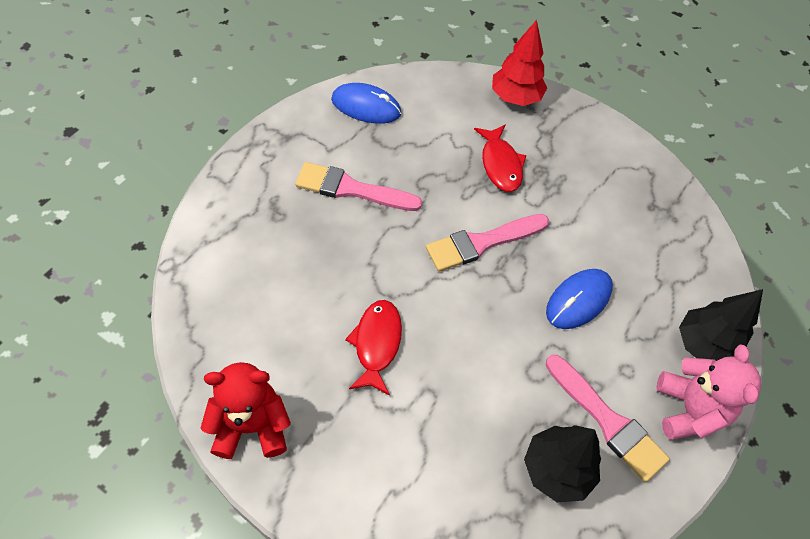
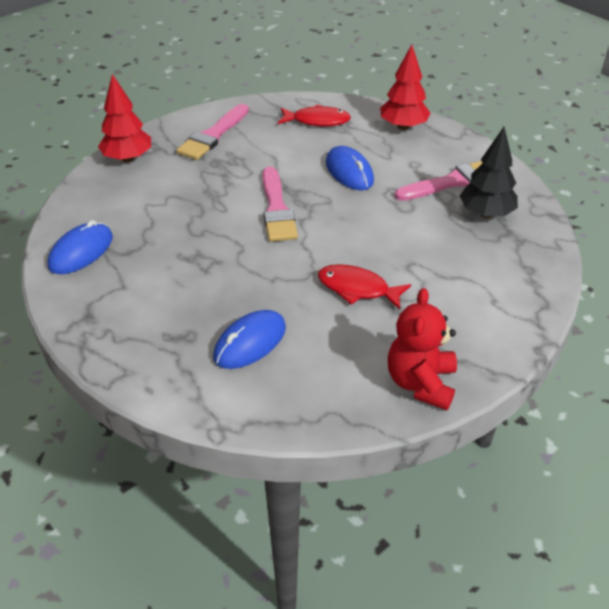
camera: 70 degrees left, 15 degrees down
(279, 264) = (250, 342): none -> blue mouse
(351, 189) = (181, 278): pink brush -> pink brush (213, 135)
(500, 164) = (199, 182): red fish -> red fish (317, 121)
(689, 410) = (450, 145): pink teddy bear -> none
(704, 346) = (403, 127): black tree -> red tree

